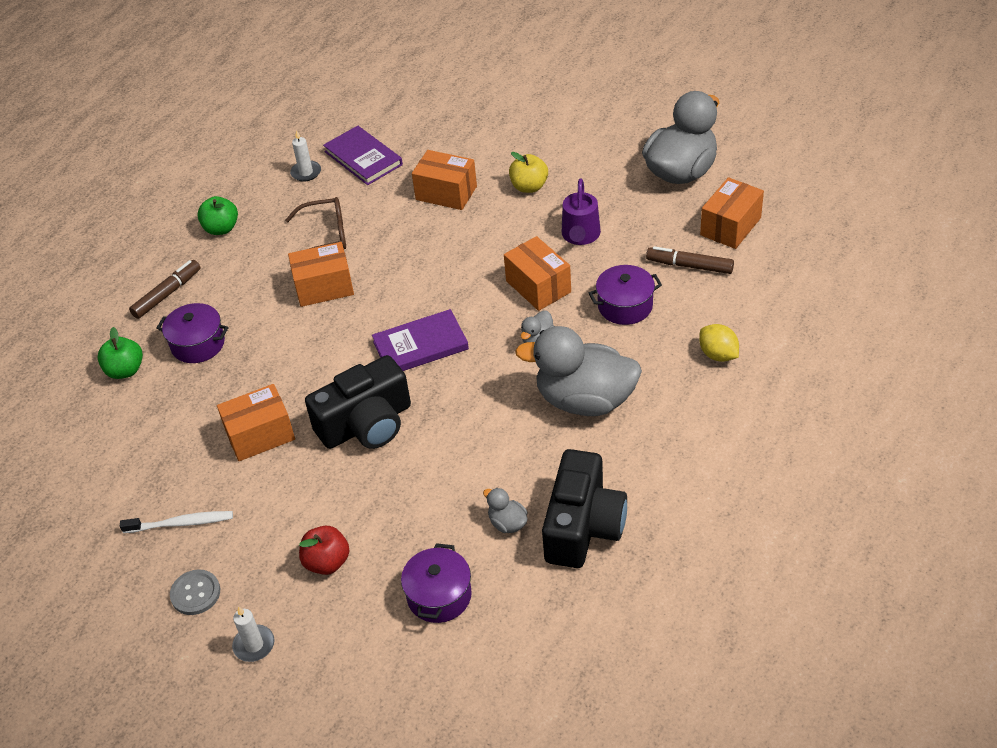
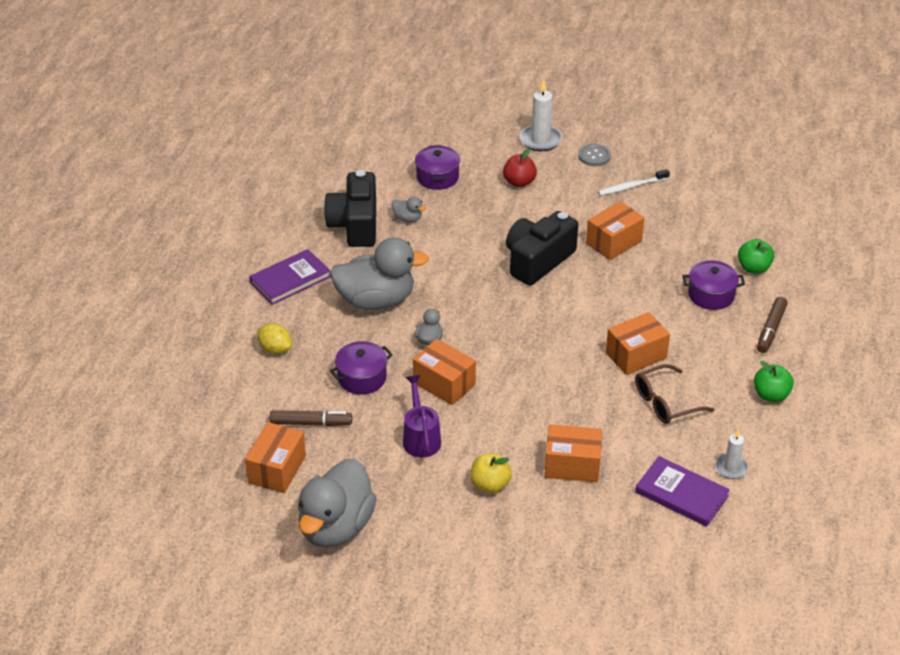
camera: 160 degrees right, 5 degrees down
(254, 645) = (540, 140): white candle -> white candle, size x1.60
(420, 345) = (525, 321): purple book -> purple book (290, 279)

